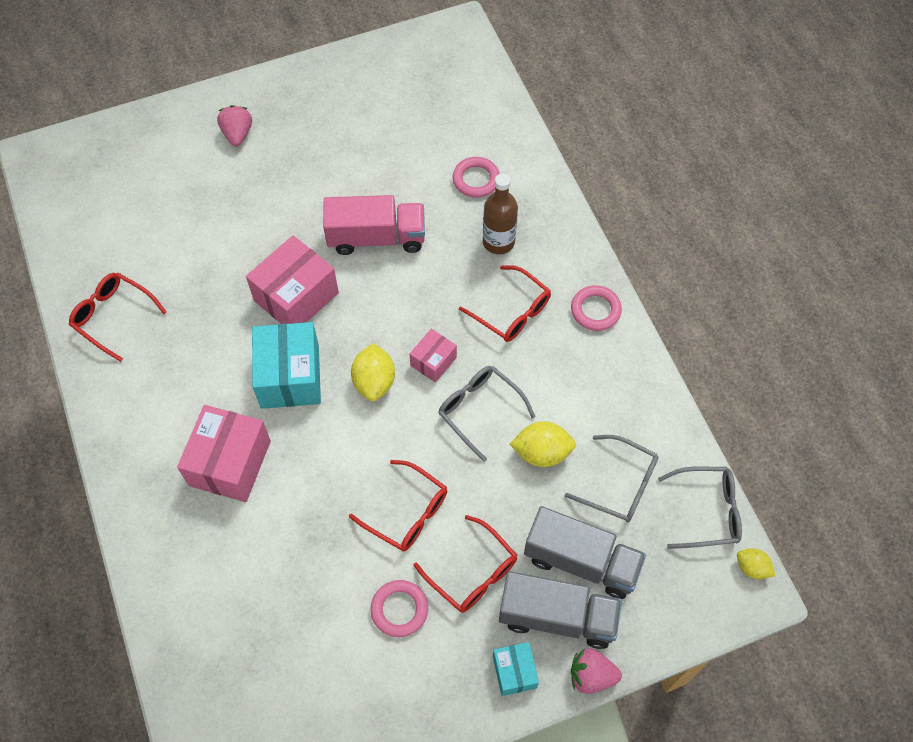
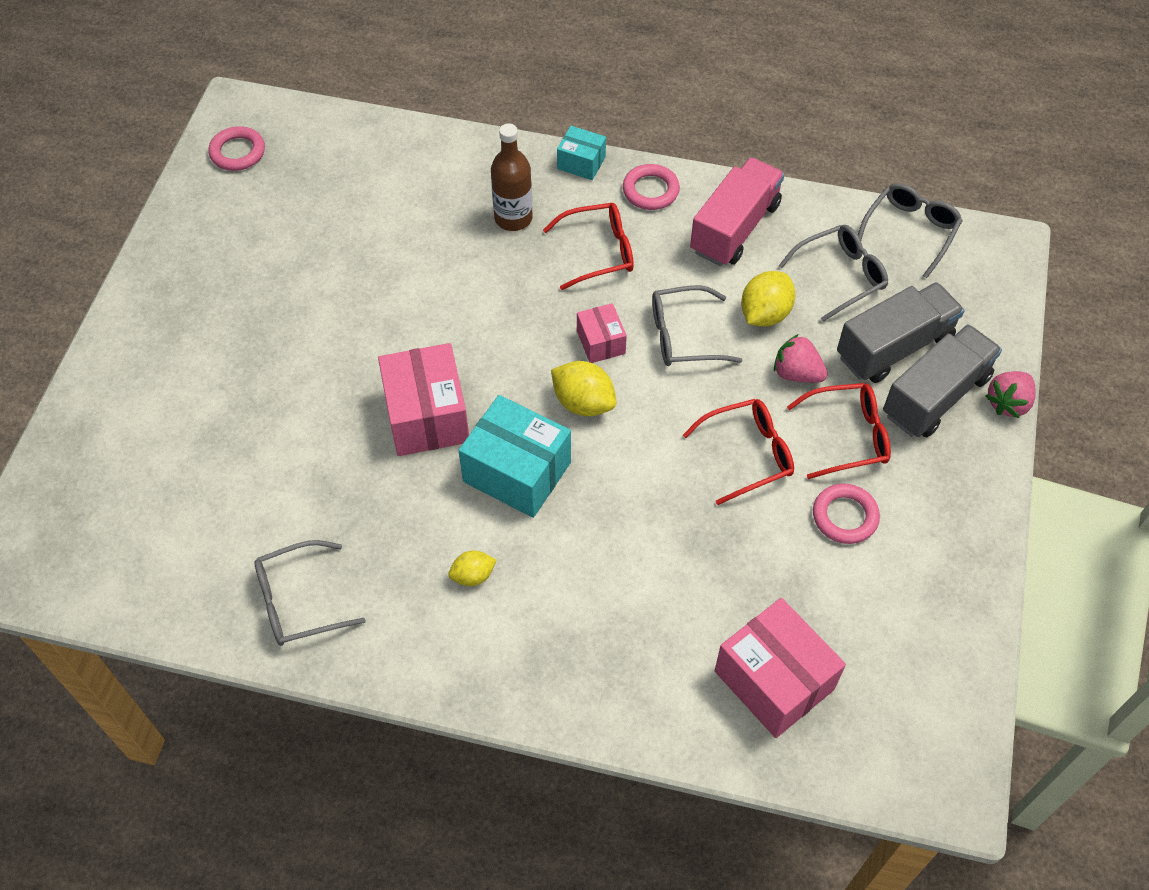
camera: 55 degrees left, 5 degrees down
(113, 316) = (298, 601): red glasses -> grey glasses
(230, 463) = (575, 580): pink box -> pink box (774, 680)
(237, 134) = (172, 360): pink strawberry -> pink strawberry (796, 373)
(376, 237) = (419, 310): pink truck -> pink truck (735, 228)
(476, 180) = (427, 195): pink ring -> pink ring (238, 152)
(514, 672) = (967, 459): turquoise box -> turquoise box (581, 163)
(752, 568) = (983, 233): yellow lemon -> yellow lemon (473, 576)

